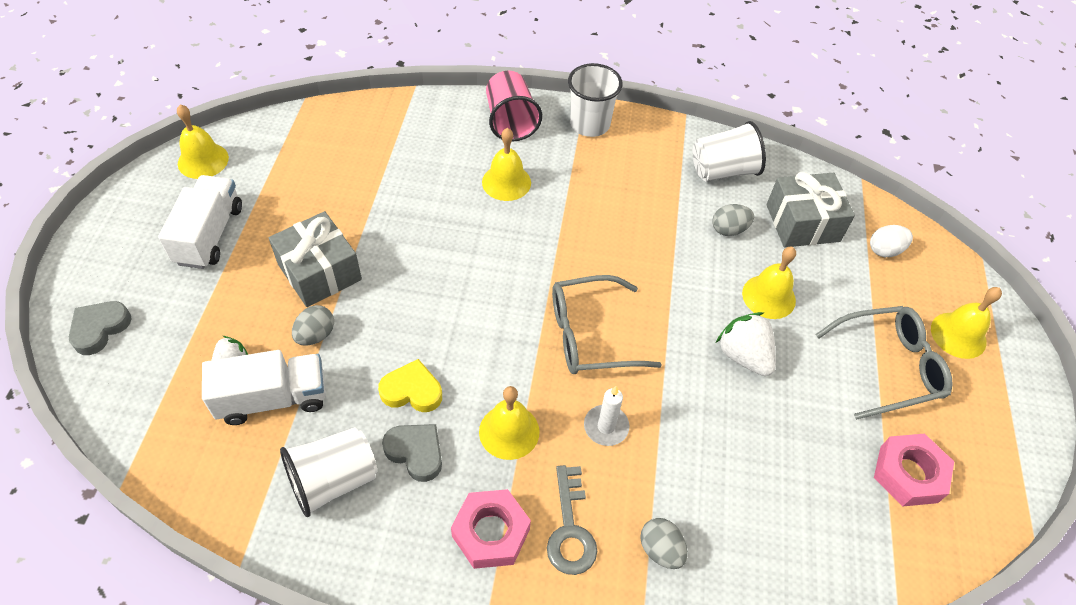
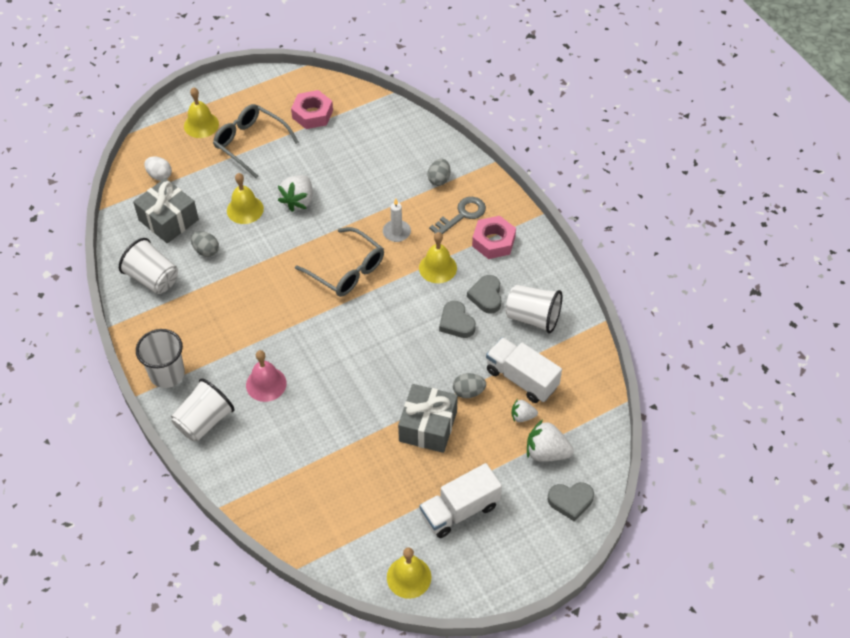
camera: 125 degrees left, 0 degrees up
(170, 350) = (546, 452): none -> white strawberry
(412, 391) = (456, 323): yellow heart -> grey heart
(506, 182) = (266, 384): yellow bell -> pink bell
(510, 121) = (204, 421): pink cup -> white cup

